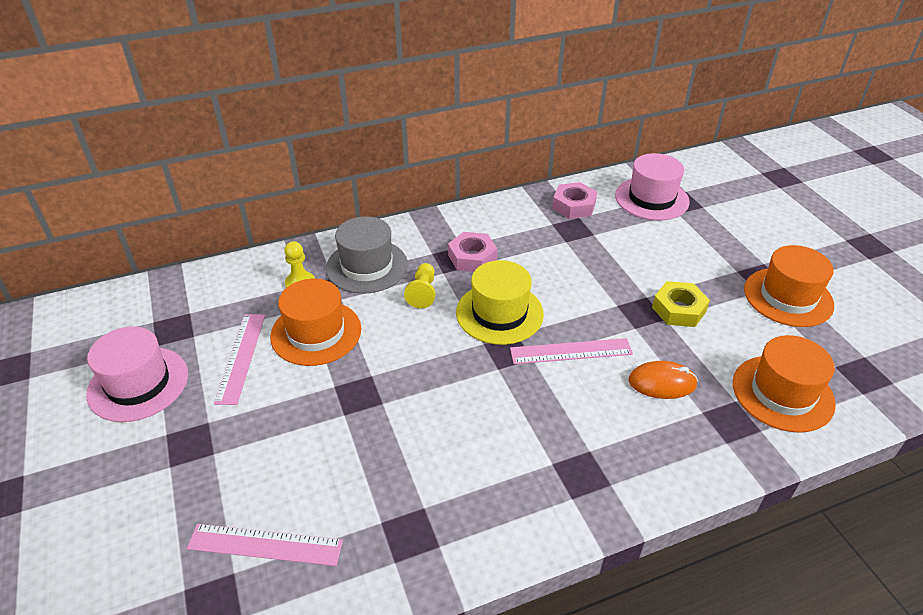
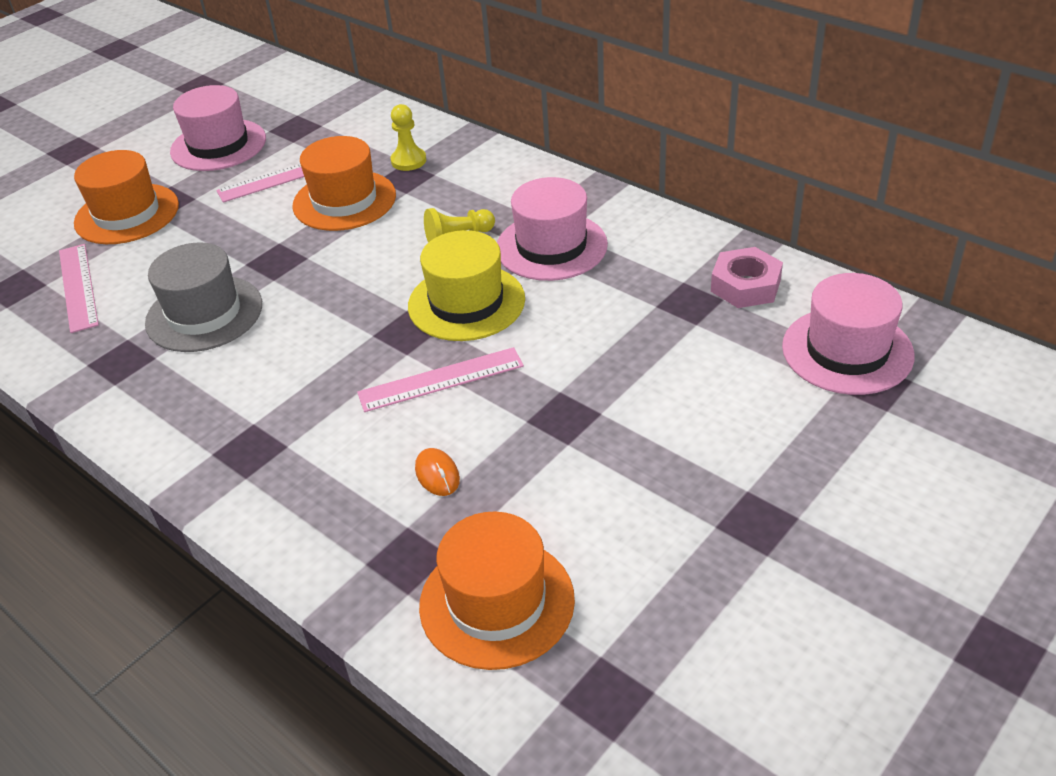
camera: 65 degrees right, 0 degrees up
(367, 266) = (471, 185): grey hat -> grey hat (204, 314)
(472, 257) = (551, 246): pink nut -> pink hat
(571, 351) = (441, 379): pink ruler -> pink ruler turned 75 degrees counterclockwise
(662, 383) = (437, 474): orange mouse -> orange mouse, size x0.66
(678, 309) = (598, 451): yellow nut -> none
(788, 297) = (731, 565): orange hat -> orange hat (127, 214)

